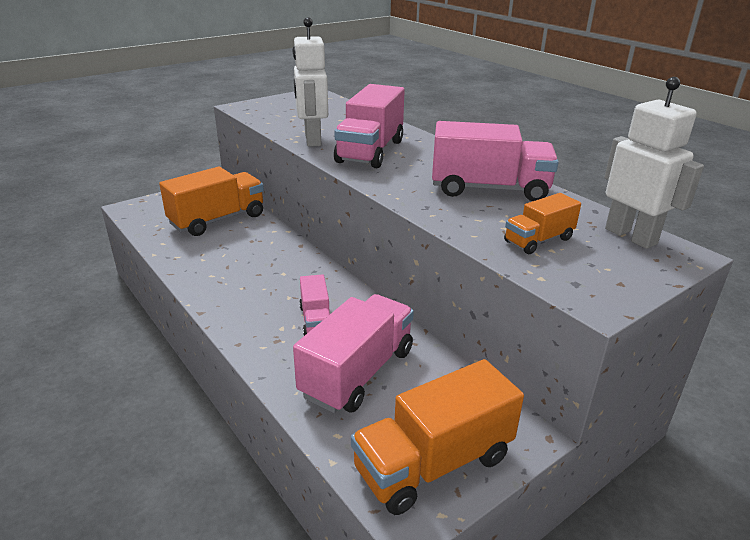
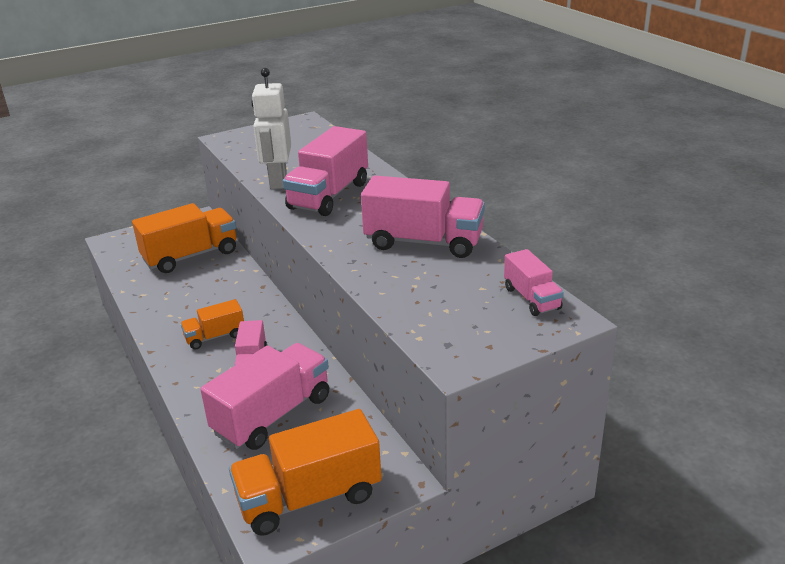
camera: 10 degrees right, 0 degrees up
(538, 240) = (439, 300): orange truck -> orange truck (215, 337)
(631, 236) = (531, 298): white robot -> pink truck

